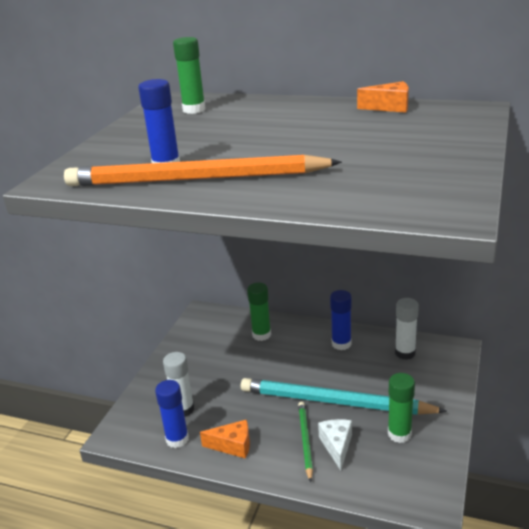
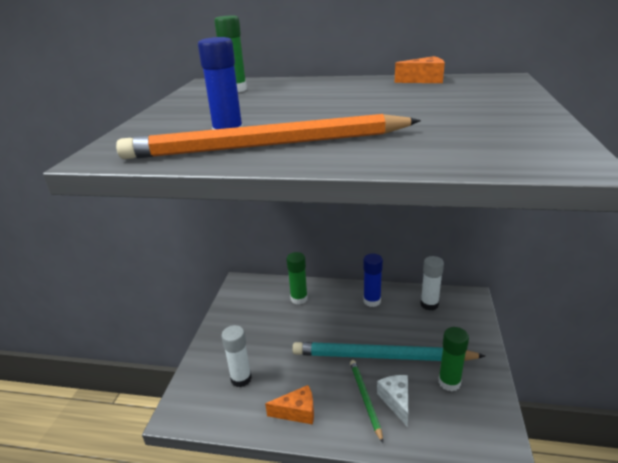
camera: 10 degrees left, 0 degrees up
(177, 439) = (241, 411): blue glue stick -> none

